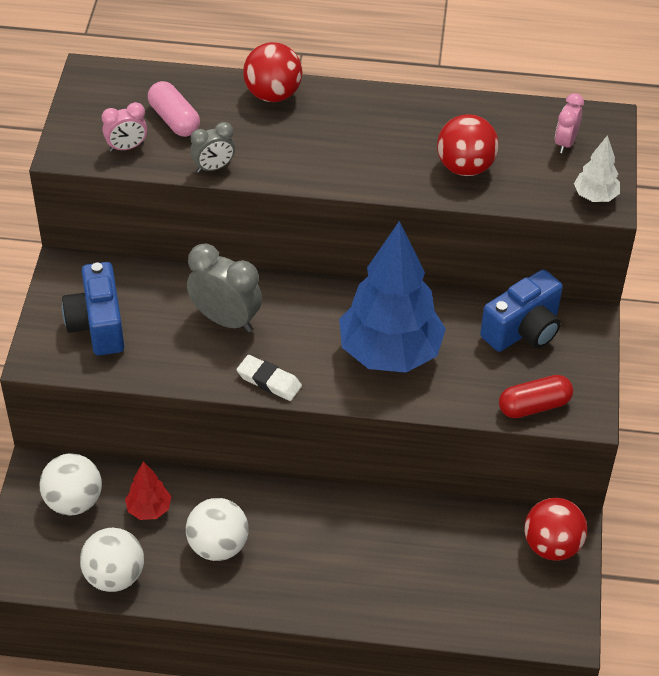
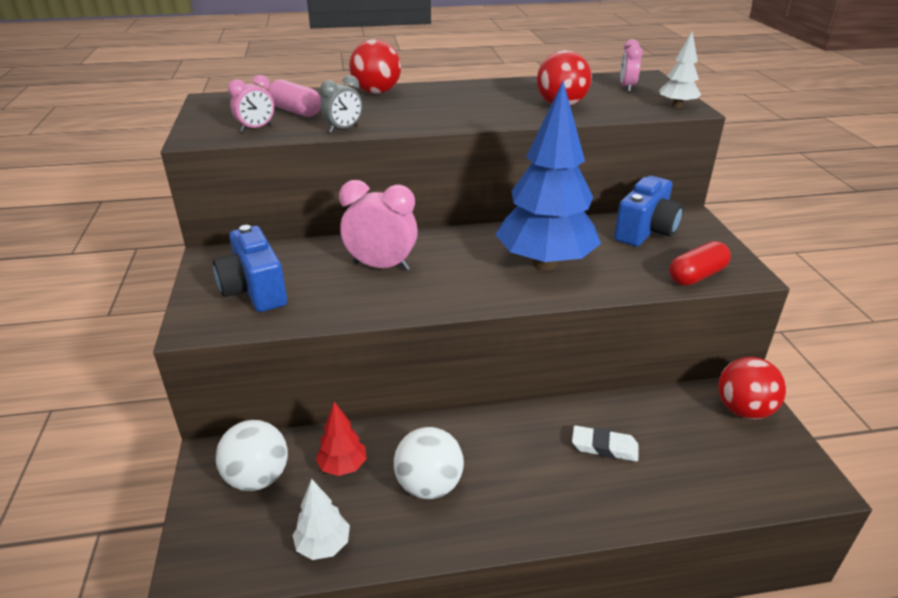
camera: 15 degrees left, 15 degrees down
(114, 576) = (323, 545): white ball -> white tree
(225, 320) = (381, 266): grey clock -> pink clock
(269, 381) = (444, 301): white eraser -> white eraser (604, 447)

